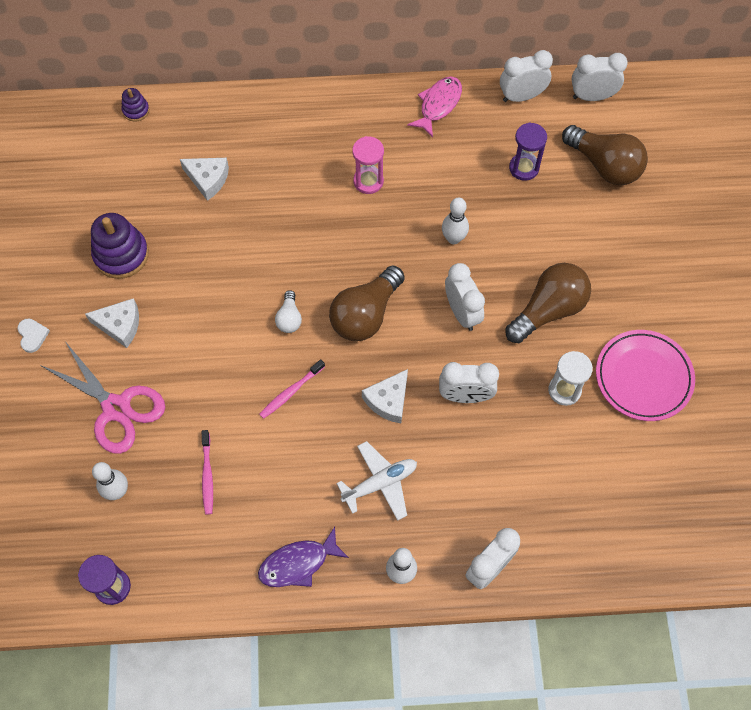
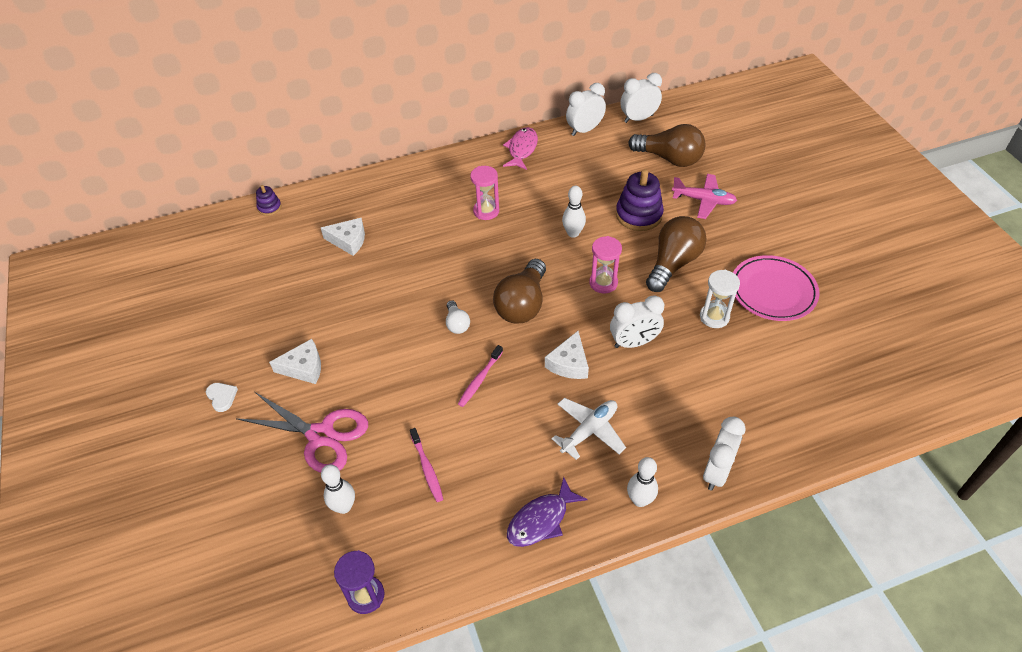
camera: 15 degrees left, 15 degrees down
(121, 255) = (288, 313): purple stacking toy -> purple stacking toy (638, 215)
(462, 313) = (603, 283): white clock -> pink hourglass
(524, 168) = (608, 174): purple hourglass -> none
(619, 236) = (703, 200): none -> pink plane

